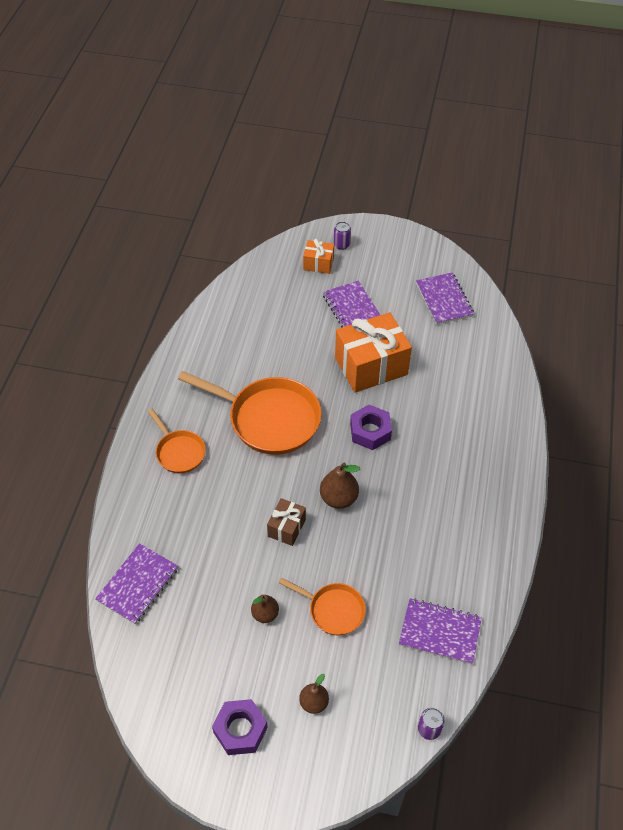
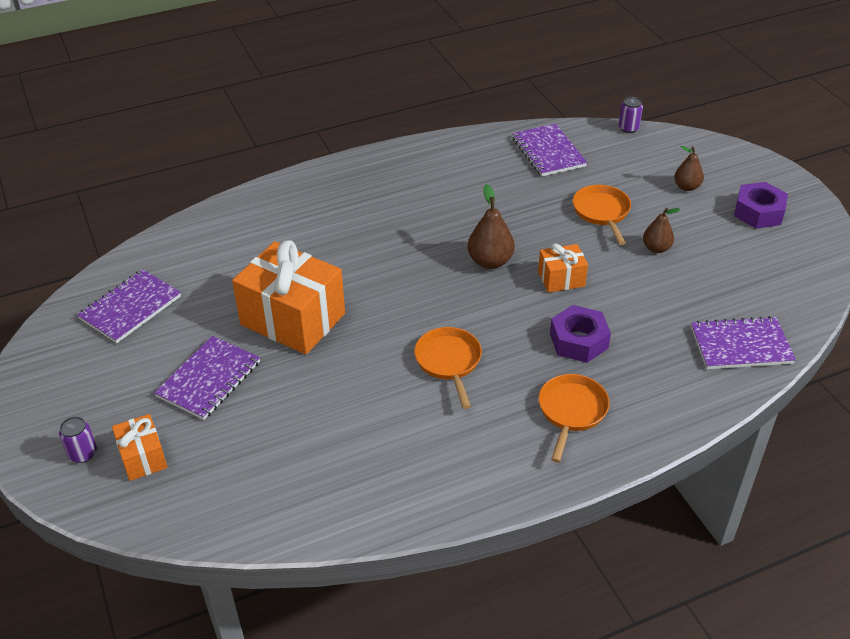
camera: 125 degrees left, 10 degrees down
(269, 419) = (449, 362): orange pan -> orange pan, size x0.54
(286, 528) = (561, 279): brown gift -> orange gift
(370, 431) = (387, 278): purple nut -> purple nut (578, 341)

